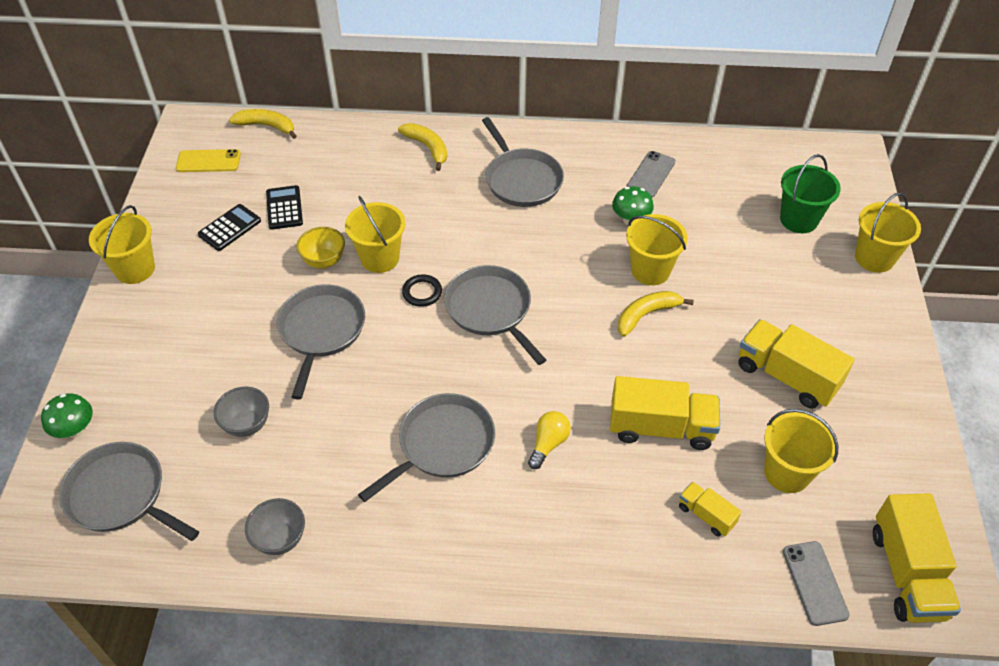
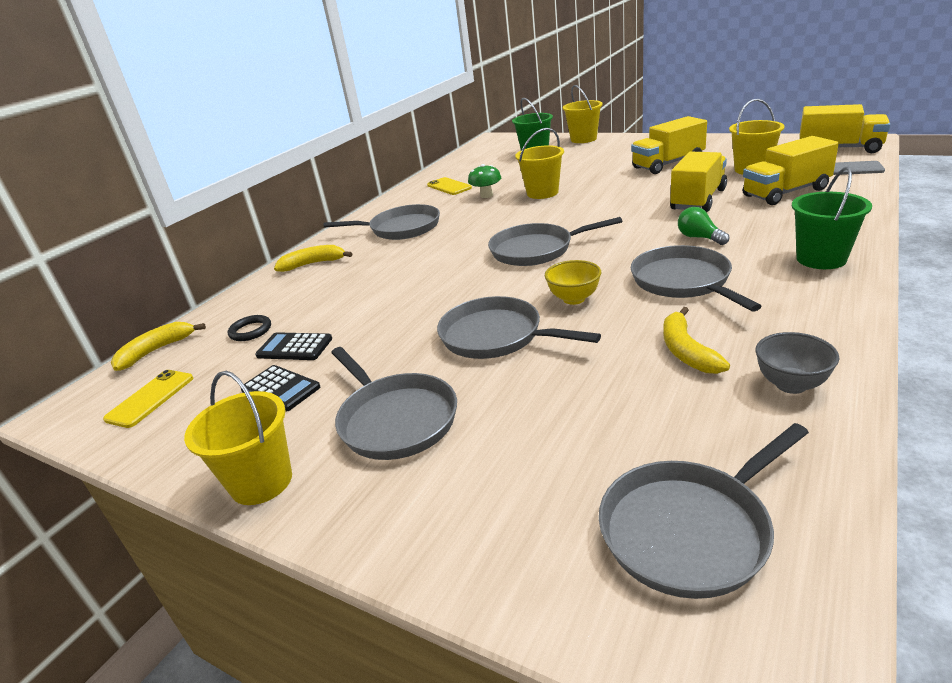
camera: 60 degrees left, 20 degrees down
(75, 430) = (535, 580): green mushroom -> none
(204, 310) = (395, 419): none -> grey pan
(230, 228) = (280, 389): black calculator -> black calculator turned 150 degrees clockwise
(247, 425) = (606, 397): grey bowl -> none
(324, 261) = (398, 328): yellow bowl -> yellow bowl (574, 299)
(380, 258) = (426, 296): yellow bucket -> none
(422, 292) = (489, 278): black ring -> black ring (250, 331)
(514, 556) = (821, 259): none -> green bucket
(548, 444) = (699, 238): yellow light bulb -> green light bulb
(646, 315) = (585, 197): yellow banana -> yellow banana (686, 351)
(651, 174) = (449, 187): grey phone -> yellow phone
(706, 515) = (785, 192): yellow truck -> yellow truck, size x1.92

